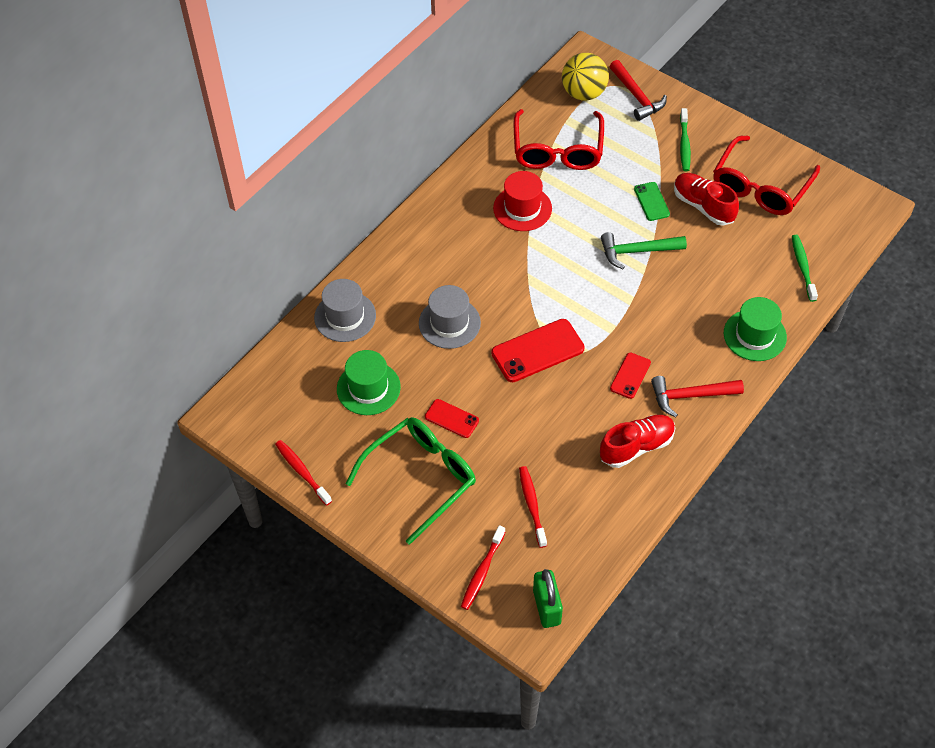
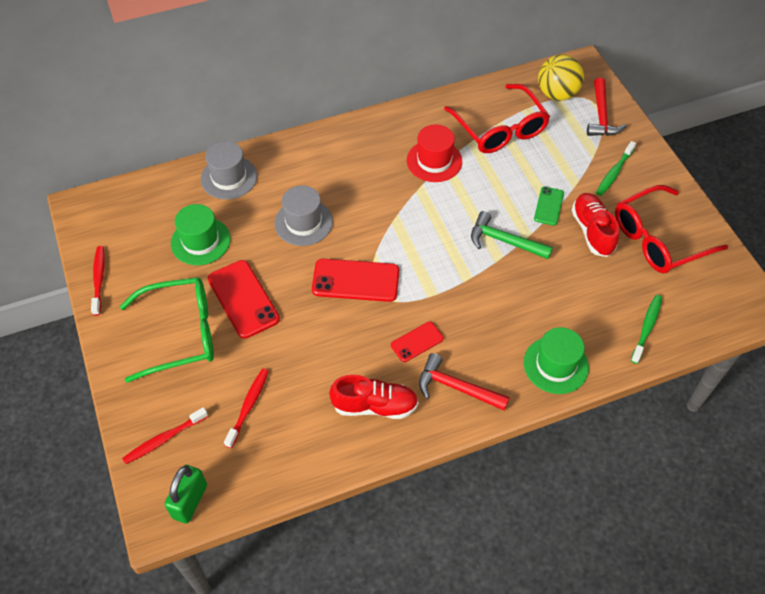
camera: 30 degrees right, 0 degrees up
(451, 419) = (243, 299): red phone -> red phone, size x1.76
(557, 150) = (500, 129): red glasses -> red glasses turned 60 degrees counterclockwise

